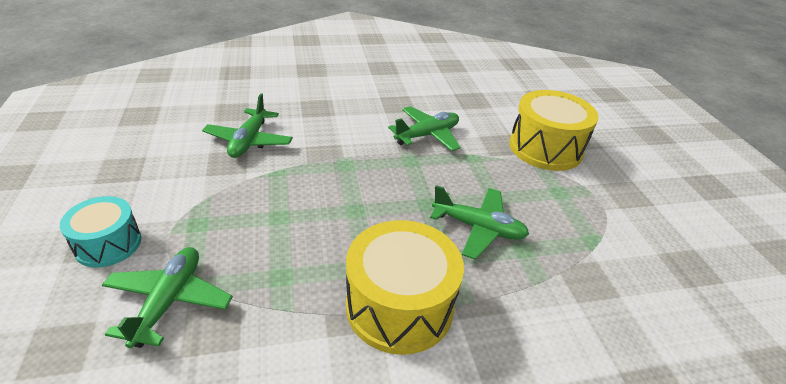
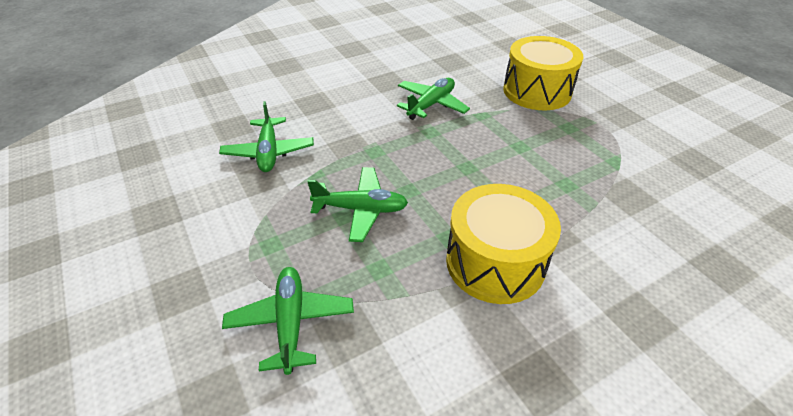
camera: 15 degrees left, 5 degrees up
(108, 244) = (194, 289): turquoise drum -> none
(478, 228) = (521, 177): green plane -> green plane (361, 209)

